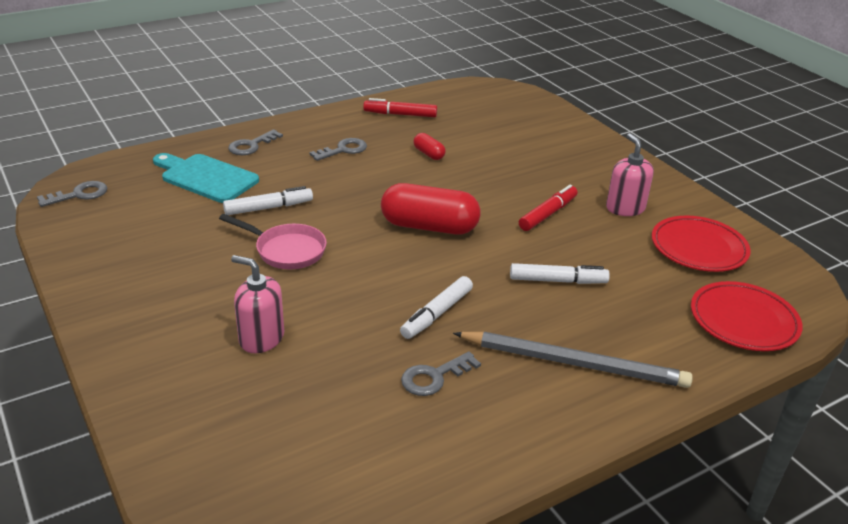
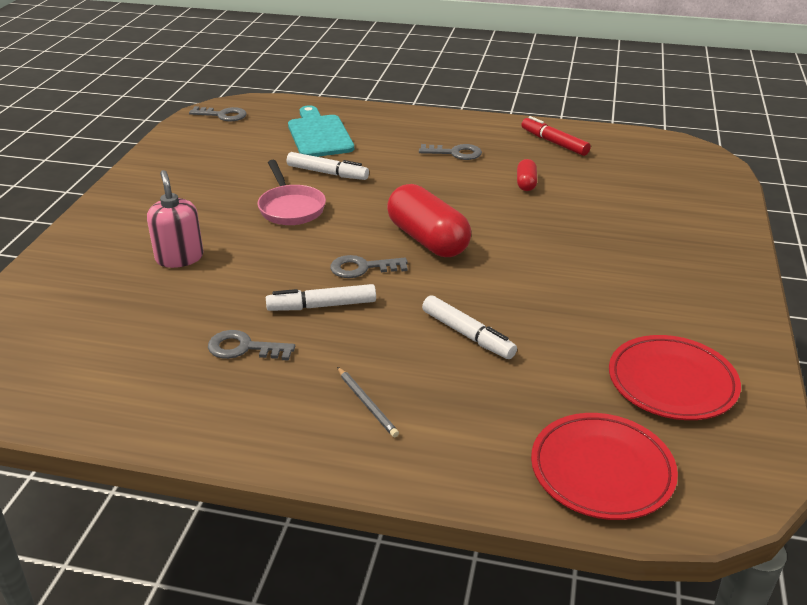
camera: 45 degrees right, 0 degrees up
(251, 145) = (388, 124): grey key -> grey key (362, 268)
(548, 214) = (556, 278): red marker -> none
(574, 363) = (367, 403): grey pencil -> grey pencil, size x0.44
(625, 208) = (650, 309): pink soap dispenser -> none

